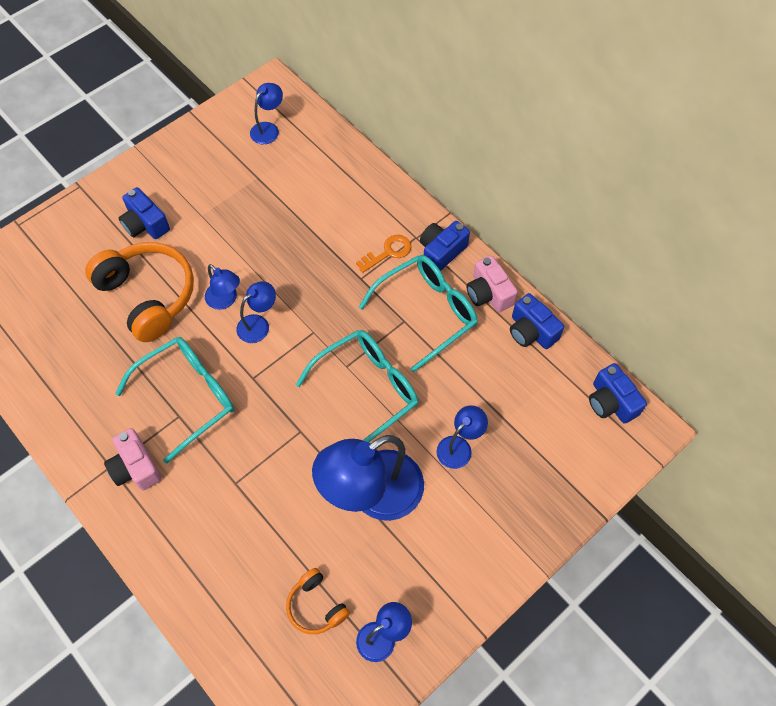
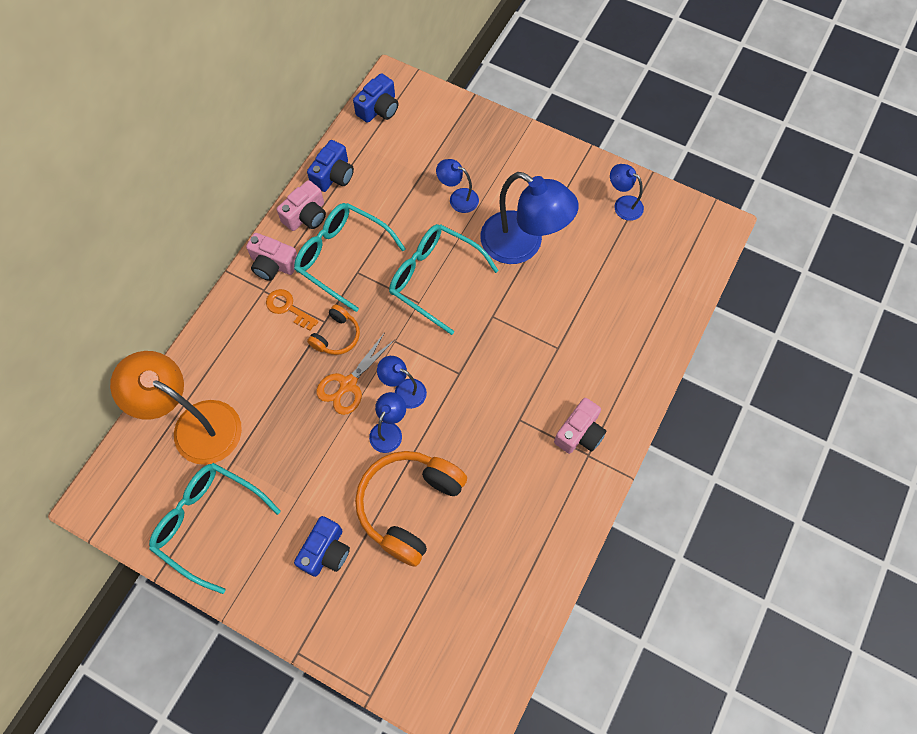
camera: 110 degrees left, 5 degrees up
(188, 396) = (498, 420): turquoise glasses -> turquoise glasses (208, 523)
(268, 129) = (161, 478): blue lamp -> none
(286, 280) = (348, 384): none -> orange scissors
(304, 159) = (195, 425): none -> orange lamp
(316, 606) = (623, 254): orange headphones -> orange headphones (336, 336)
(441, 252) = (273, 264): blue camera -> pink camera

